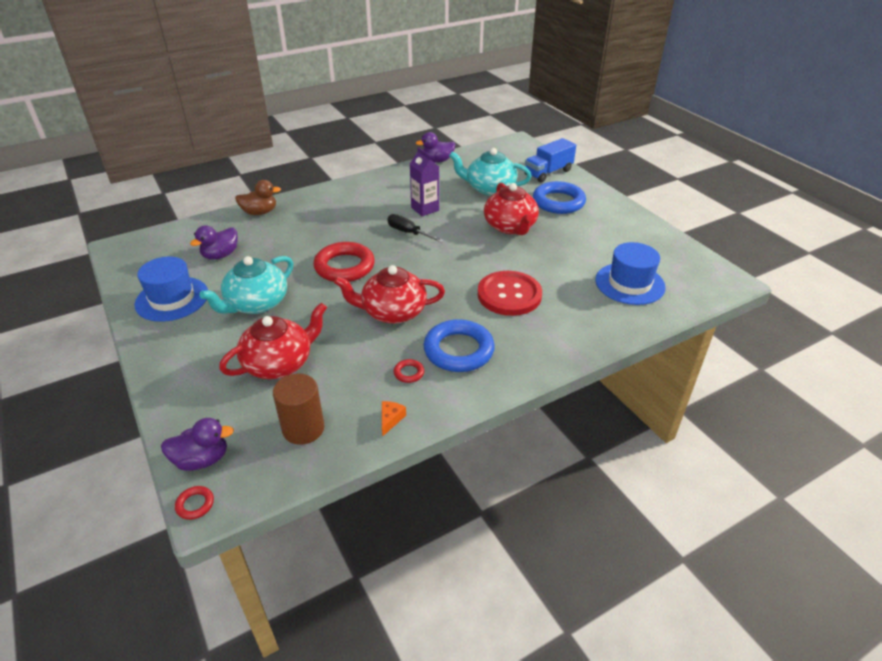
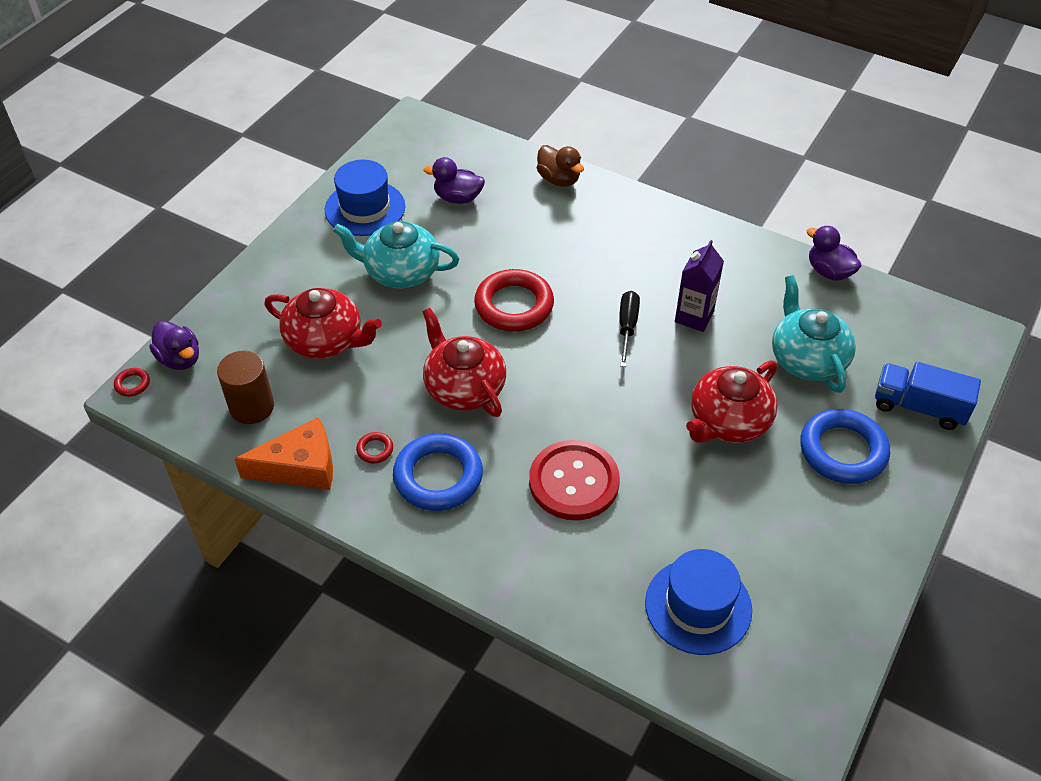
camera: 60 degrees right, 10 degrees up
(390, 419) = (300, 467): orange cheese -> orange cheese, size x2.31

